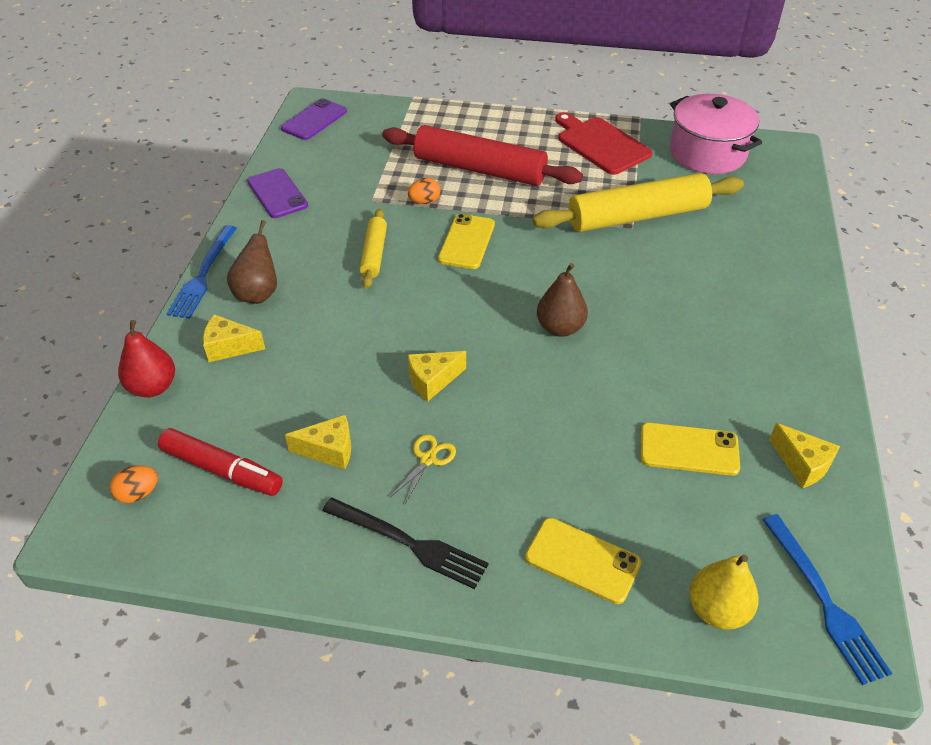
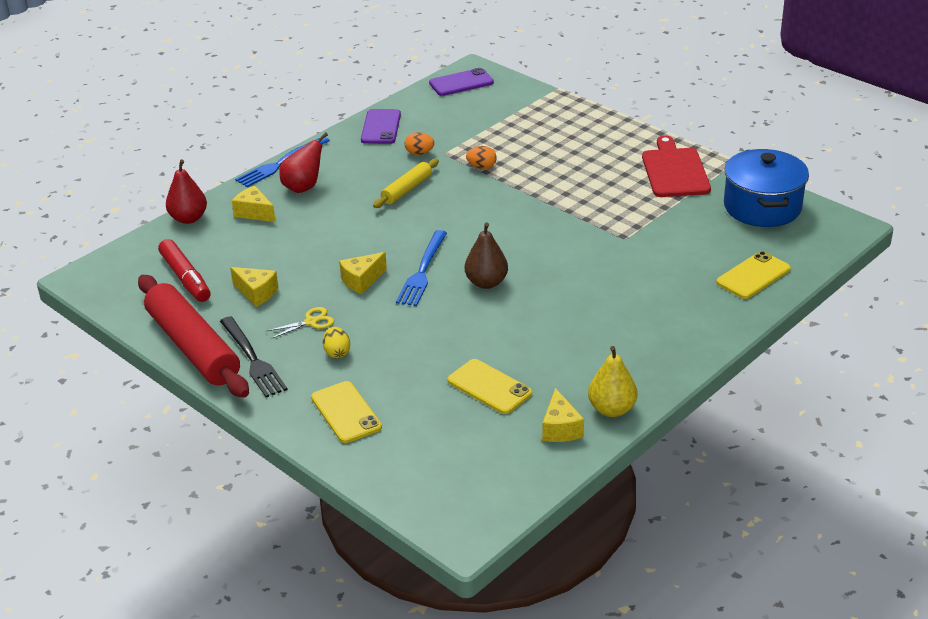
camera: 35 degrees right, 10 degrees down
(138, 494) = (129, 271): orange egg -> orange egg (419, 153)
(258, 293) = (303, 187): brown pear -> red pear
(432, 381) = (362, 280): yellow cheese -> yellow cheese turned 45 degrees counterclockwise
(466, 242) = (482, 204): yellow phone -> yellow phone (753, 276)
(479, 169) = (550, 158): red rolling pin -> red rolling pin (193, 347)
(495, 485) = (337, 352): none -> yellow egg
(637, 216) = (638, 232): yellow rolling pin -> none
(707, 153) = (762, 207): pink pot -> blue pot
(717, 610) = (400, 473): yellow pear -> yellow pear (611, 409)
(824, 601) = (475, 501): blue fork -> blue fork (422, 271)

